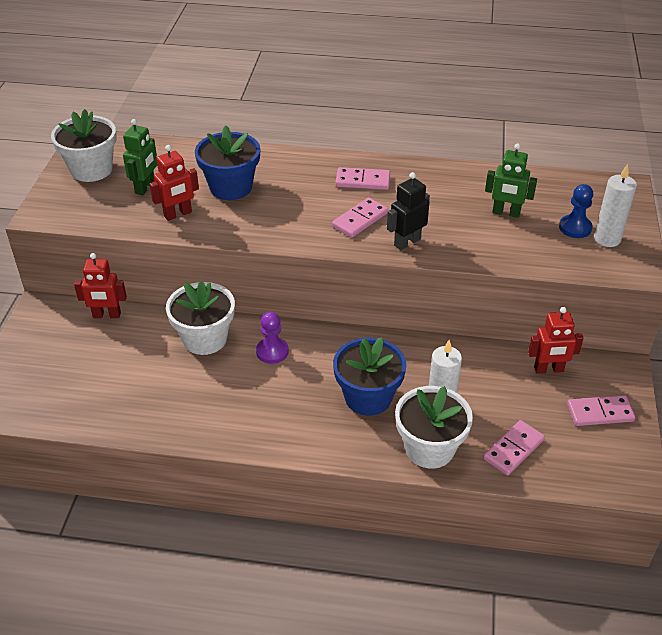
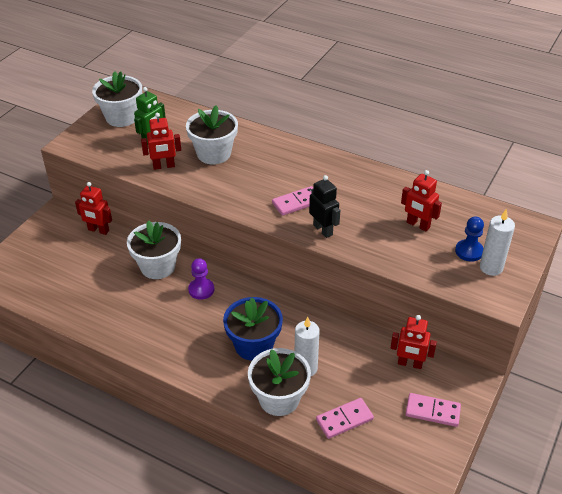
camera: 20 degrees right, 0 degrees up
(231, 187) = (214, 154): blue flower pot -> white flower pot
(362, 181) = (317, 171): pink domino -> none
(407, 242) = (323, 230): black robot -> black robot turned 75 degrees clockwise
(506, 213) = (418, 225): green robot -> red robot

